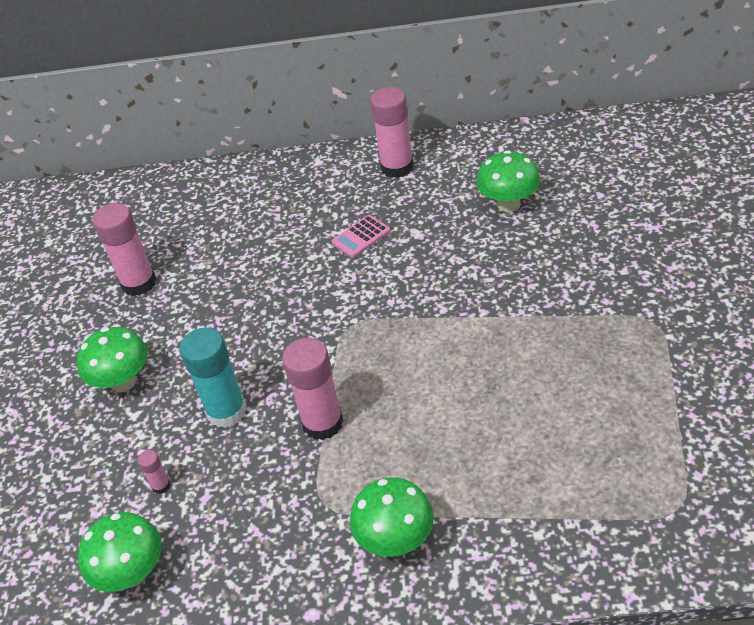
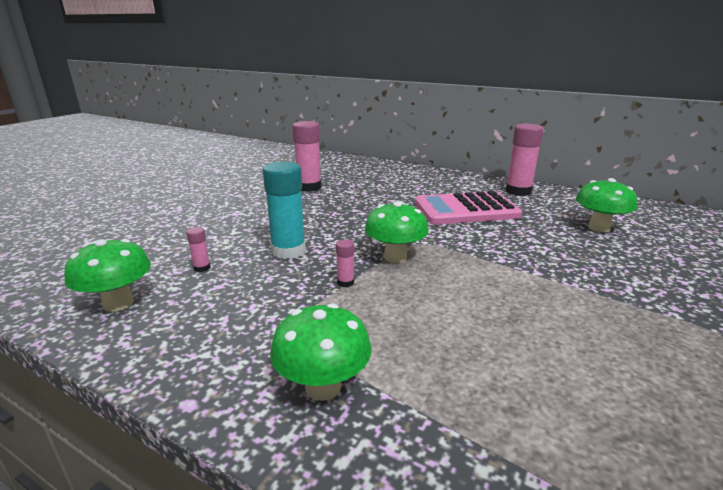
camera: 25 degrees right, 20 degrees down
(123, 382) = (248, 217): green mushroom -> green mushroom (395, 257)
(322, 423) = (345, 282): pink glue stick -> pink glue stick, size x0.45
(361, 237) = (466, 210): pink calculator -> pink calculator, size x2.22

